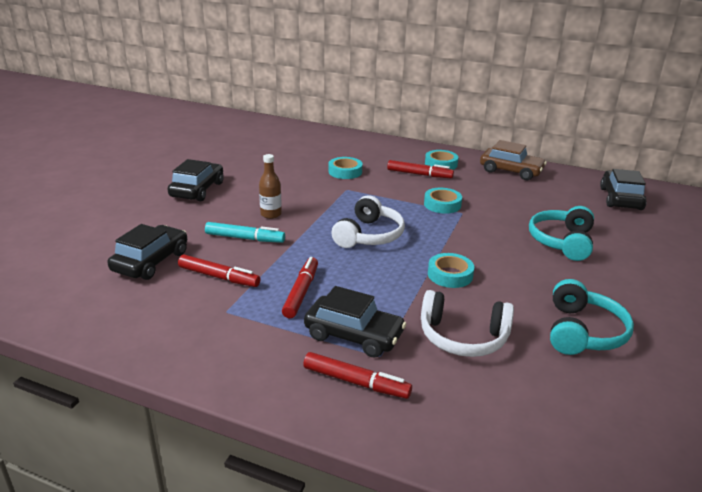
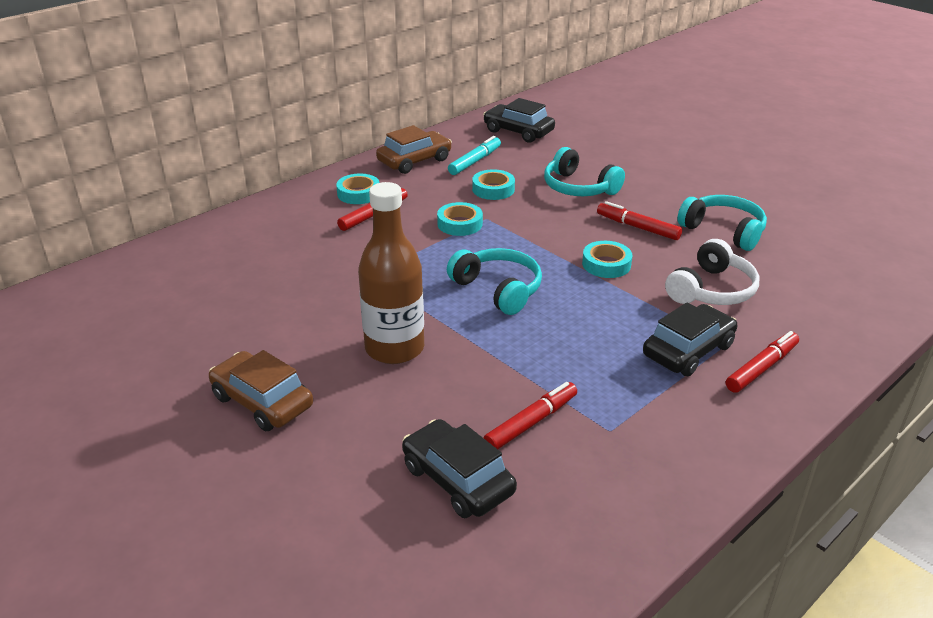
camera: 65 degrees left, 5 degrees up
(197, 190) = (262, 401): black car -> brown car
(245, 238) = (445, 383): turquoise marker -> turquoise marker (475, 161)
(271, 214) = (394, 348): brown bottle -> brown bottle, size x1.99
(301, 292) = (595, 366): red marker -> red marker (637, 227)
(345, 172) = (318, 262): turquoise tape -> turquoise tape (493, 189)
(369, 235) = (498, 289): white headphones -> turquoise headphones

